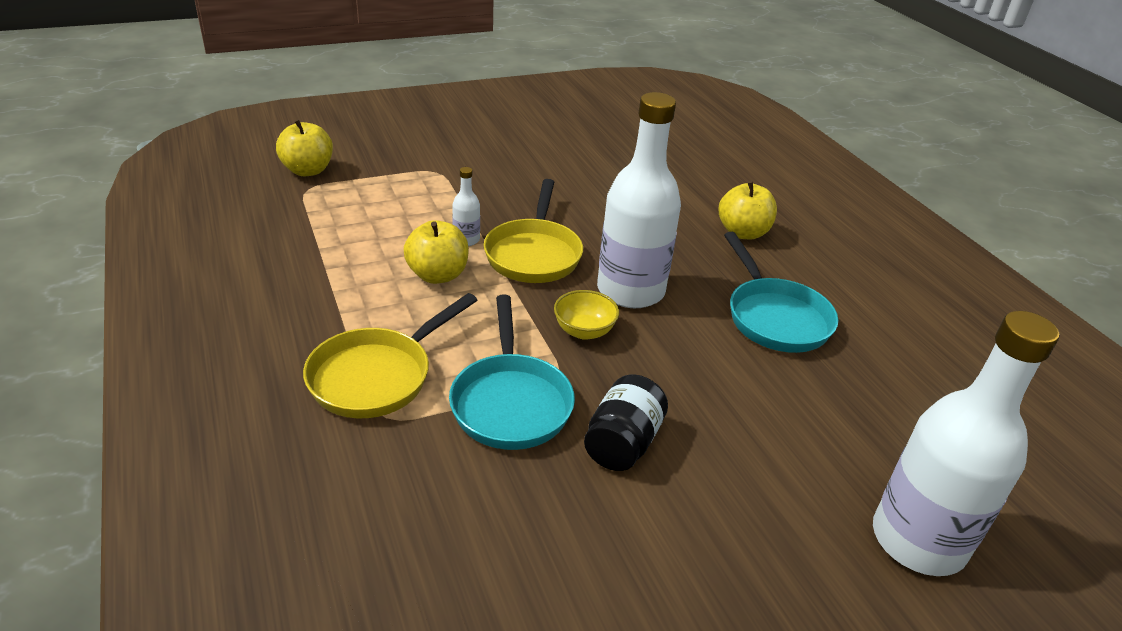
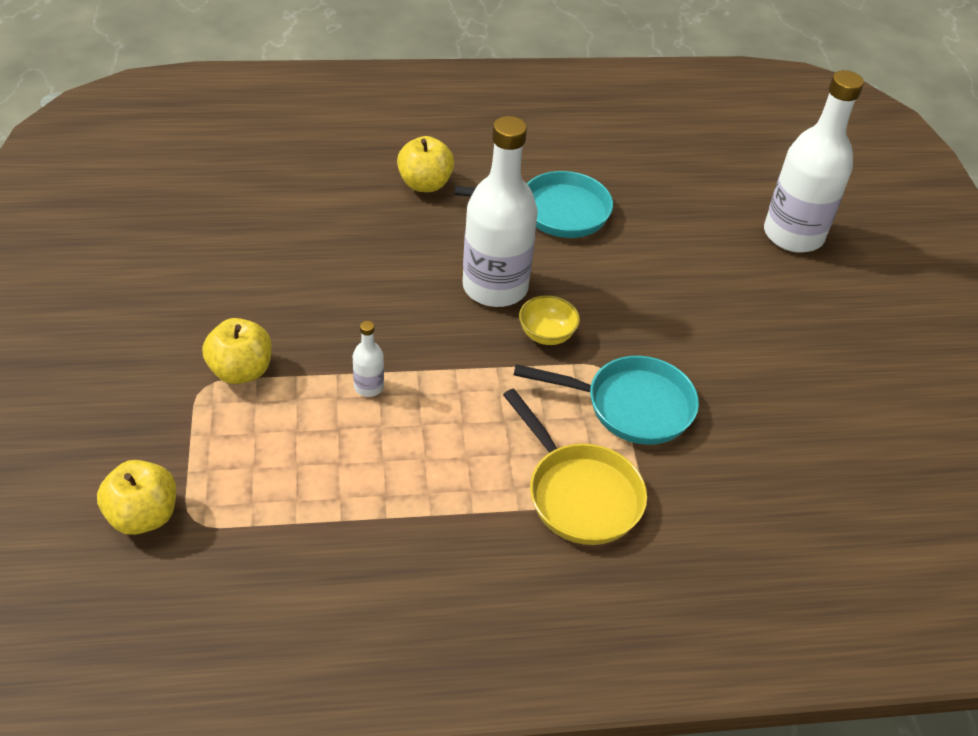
camera: 75 degrees left, 10 degrees up
(437, 275) = (428, 422): yellow apple -> yellow apple (241, 371)
(534, 254) = (413, 339): yellow pan -> none
(623, 443) = (689, 349): black jar -> none

